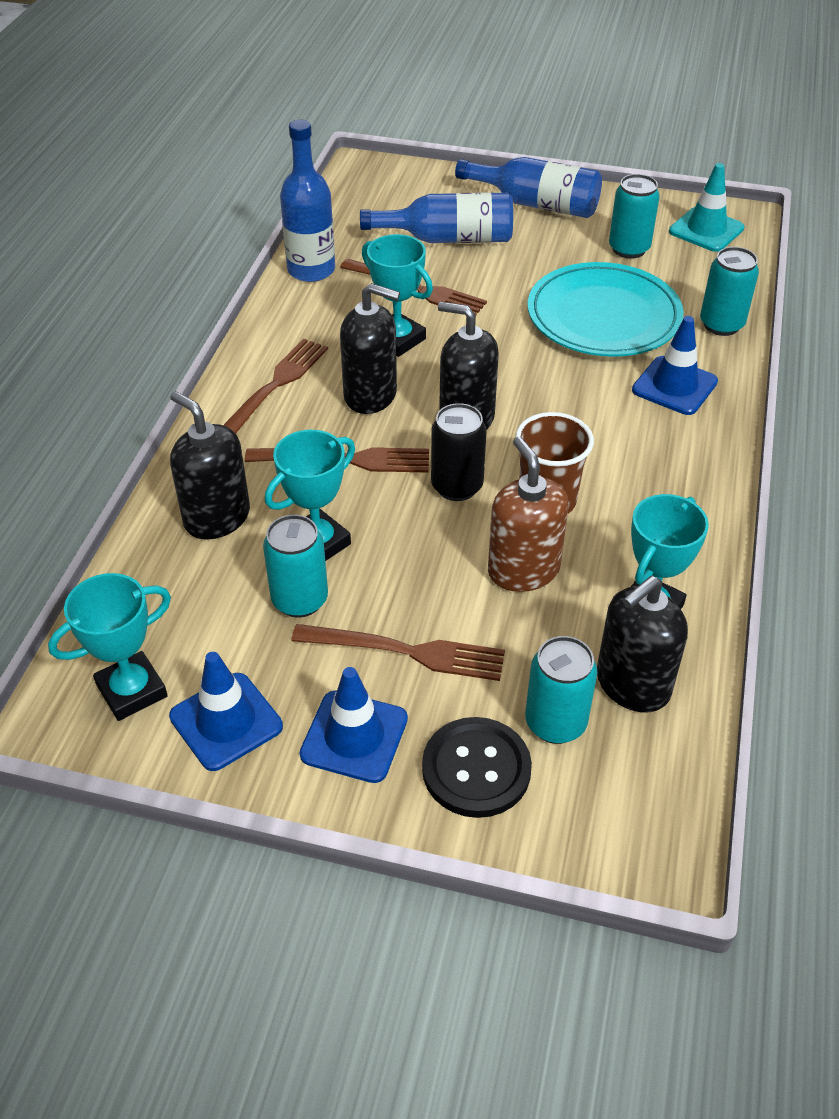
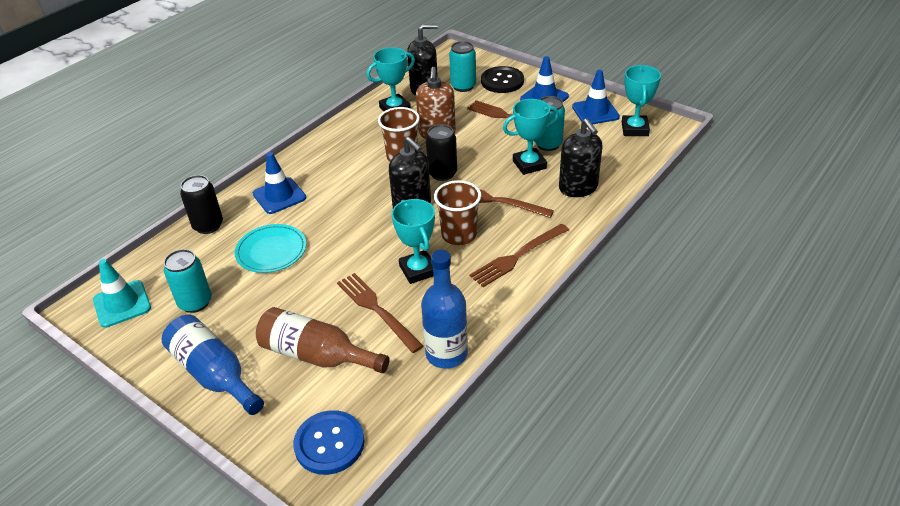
camera: 155 degrees left, 5 degrees down
(132, 690) = (635, 129): turquoise trophy -> turquoise trophy turned 75 degrees counterclockwise
(371, 395) = (459, 235): black soap dispenser -> brown cup
(380, 188) = (329, 443): none -> blue button
(449, 239) = (316, 355): blue bottle -> brown bottle
(603, 316) = (271, 251): turquoise plate -> turquoise plate, size x0.63
(721, 325) = (208, 225): turquoise can -> black can

